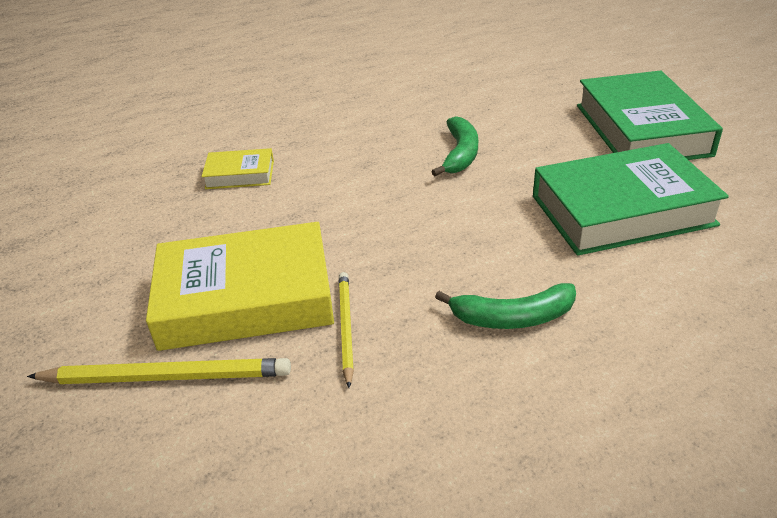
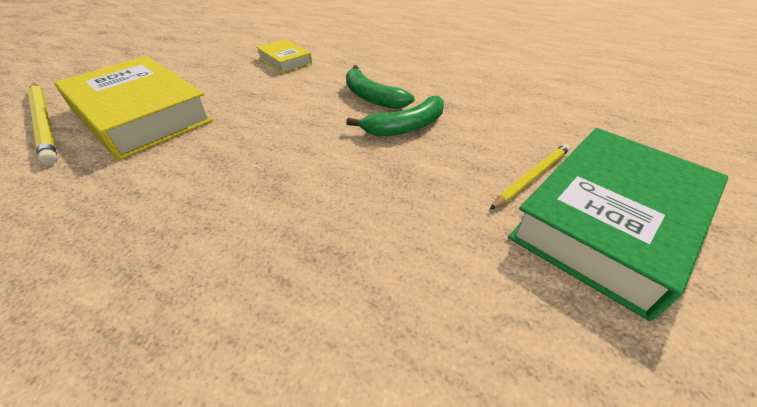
camera: 50 degrees right, 5 degrees up
(345, 327) = (115, 167): yellow pencil -> yellow pencil (532, 177)
(513, 317) = (158, 257): green banana -> green banana (372, 97)
(622, 210) = (416, 269): green book -> none

